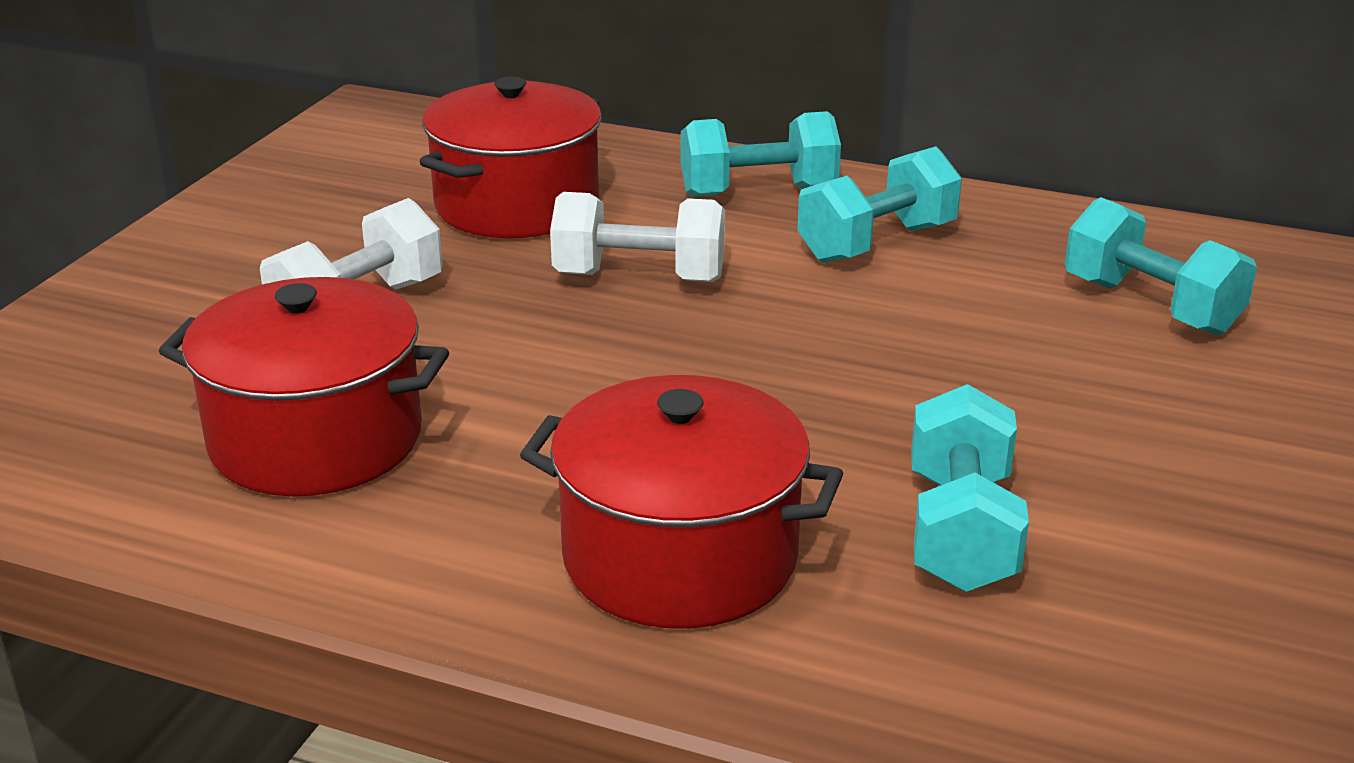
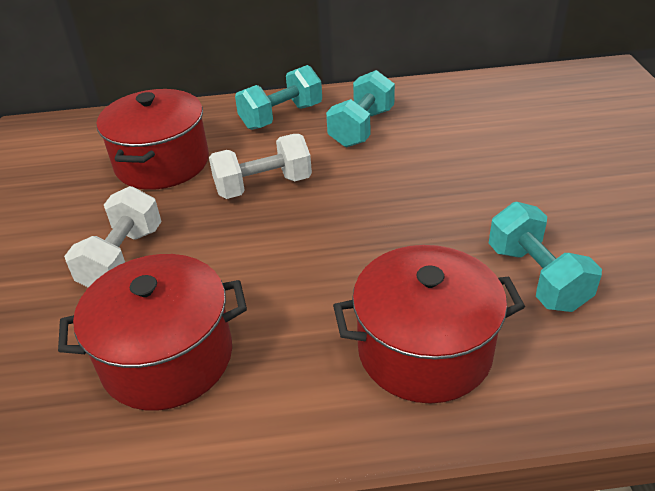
camera: 25 degrees left, 10 degrees up
(1150, 306) = (506, 123): turquoise dumbbell -> none

